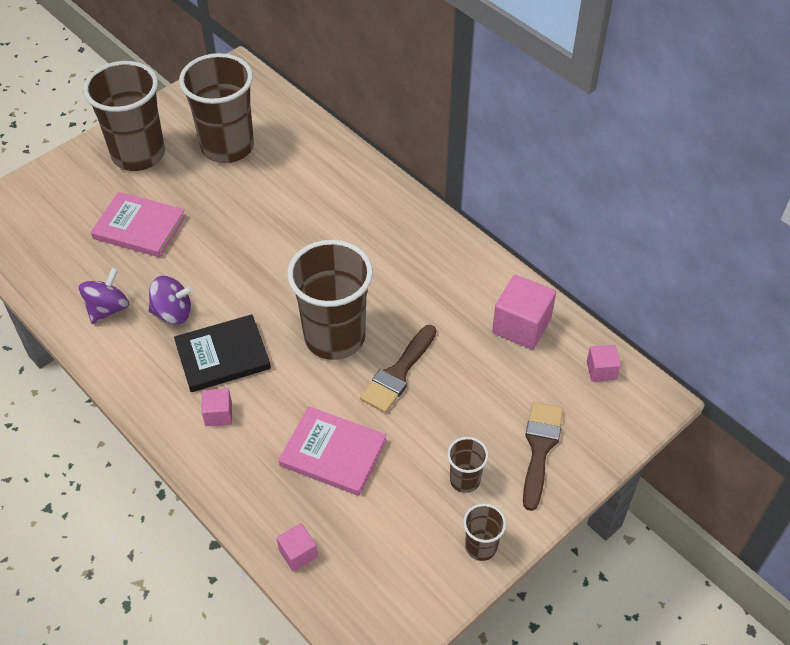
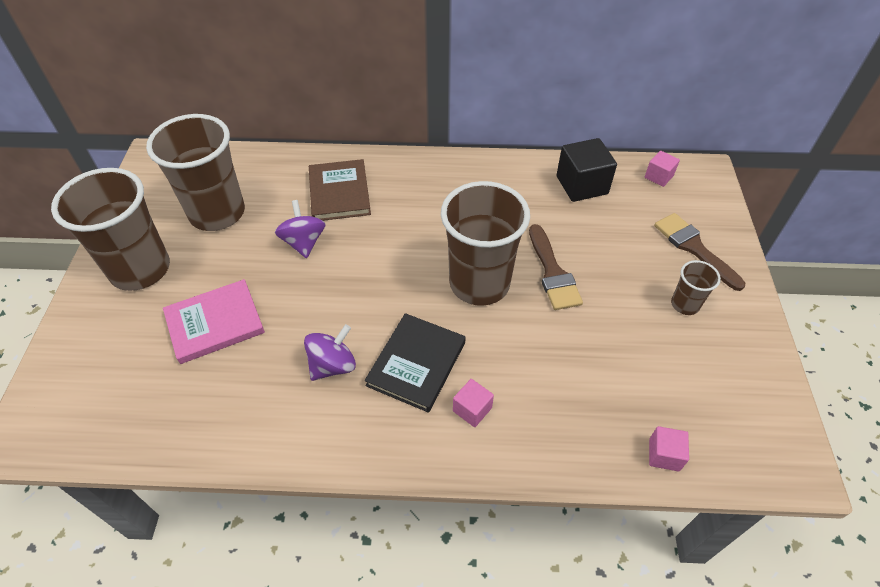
camera: 45 degrees left, 0 degrees up
(108, 309) = (269, 408): purple spinning top -> purple spinning top (304, 242)
(325, 191) = (339, 193): none -> brown book
(333, 453) = (587, 362): pink book -> none
(481, 547) = (752, 337): brown cup -> none
(521, 326) = (582, 185): pink cube -> black cube

